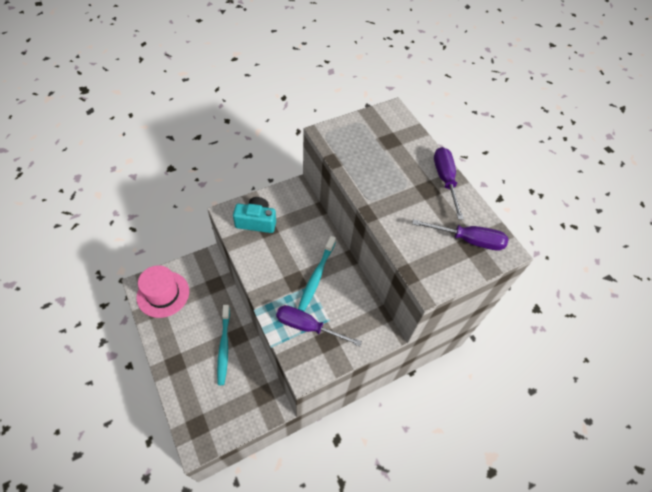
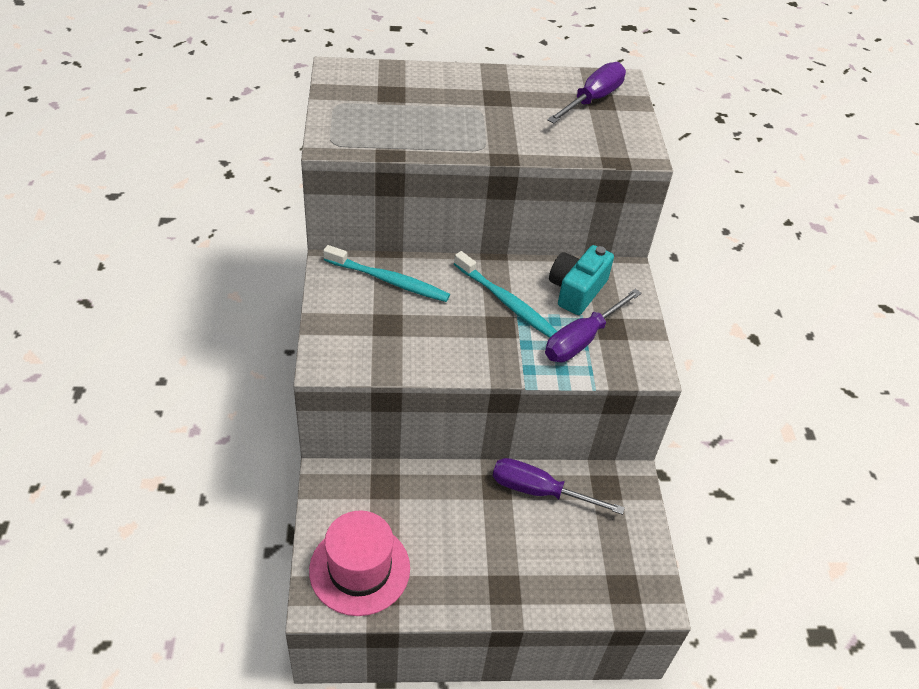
camera: 65 degrees left, 10 degrees down
(224, 347) = (507, 510): turquoise toothbrush -> turquoise toothbrush (389, 280)
(256, 221) = (366, 332): turquoise camera -> turquoise camera (576, 290)
(445, 180) = (491, 78): purple screwdriver -> purple screwdriver (539, 491)

